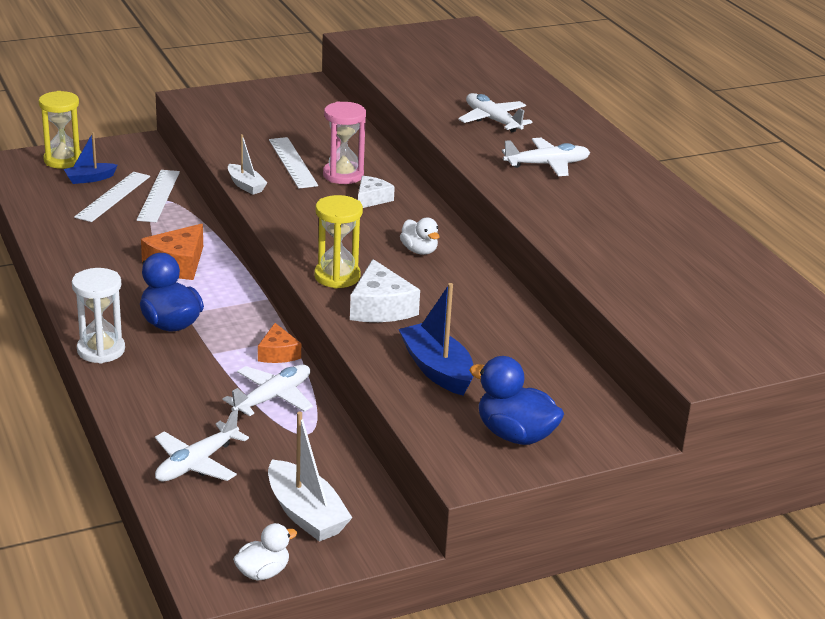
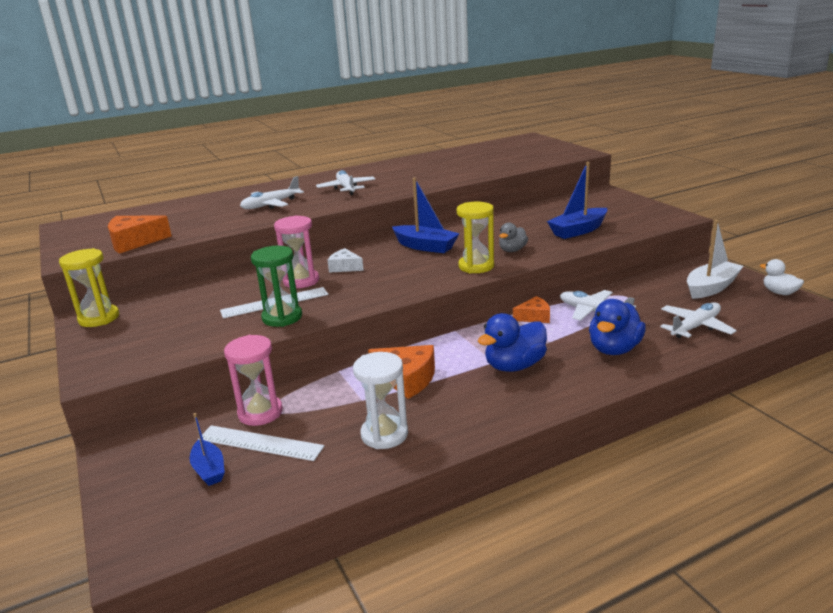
camera: 90 degrees left, 5 degrees down
(63, 160) = (147, 504): yellow hourglass -> yellow hourglass (99, 318)
(101, 350) = (576, 392): white hourglass -> white hourglass (384, 434)
(159, 195) = (260, 413): white ruler -> pink hourglass
(196, 463) = (695, 327): white plane -> white plane turned 75 degrees counterclockwise
(246, 185) = (324, 316): white boat -> none
(255, 166) = (282, 317): none -> green hourglass
(380, 307) = (512, 250): white cheese -> grey duck
(391, 61) = (134, 242): none -> orange cheese
(419, 251) = (425, 246): white duck -> blue boat
(515, 435) = (629, 211): blue duck -> blue duck (614, 349)

